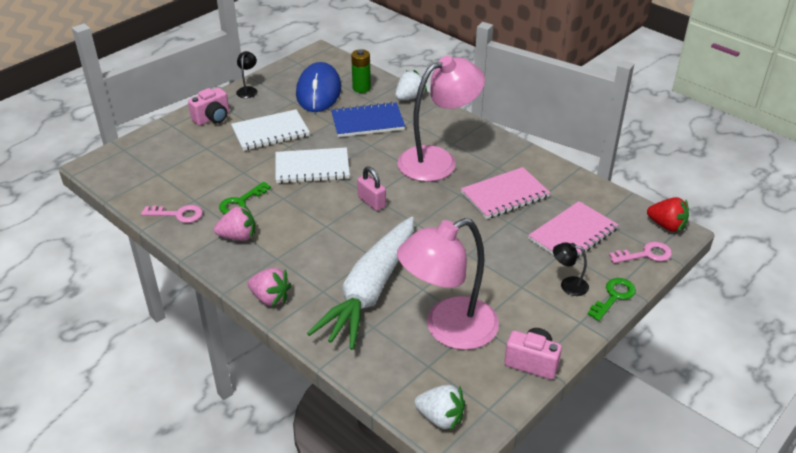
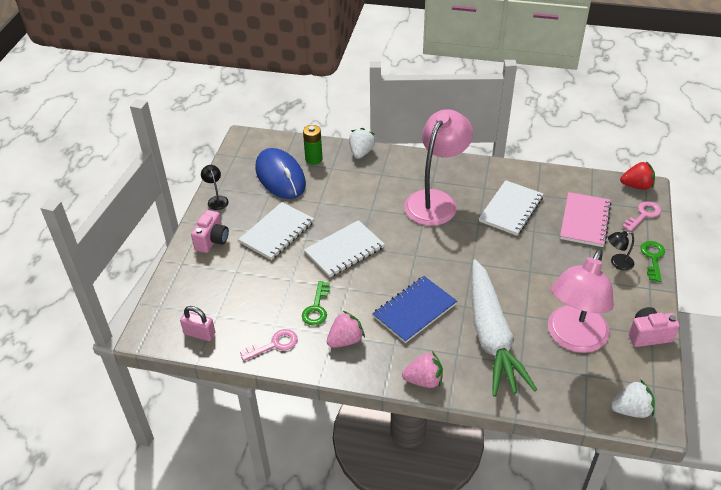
camera: 30 degrees left, 5 degrees up
(367, 122) = (348, 189): blue notebook -> blue notebook (414, 310)
(372, 202) = (420, 259): pink padlock -> pink padlock (199, 333)
(505, 195) = (511, 209): pink notebook -> white notebook

